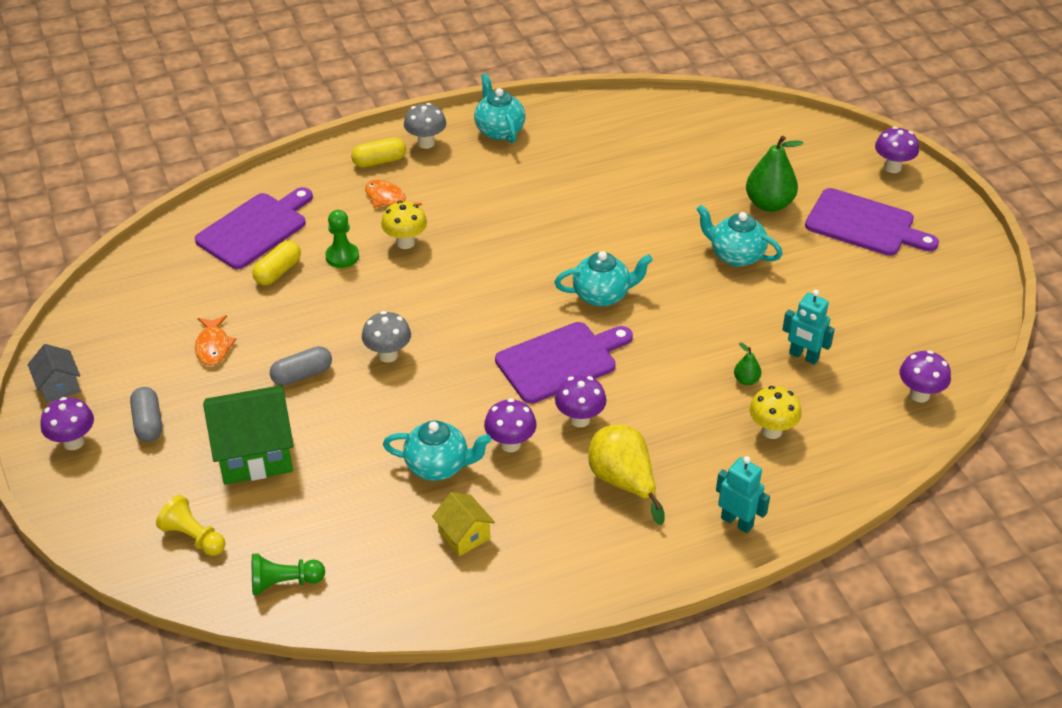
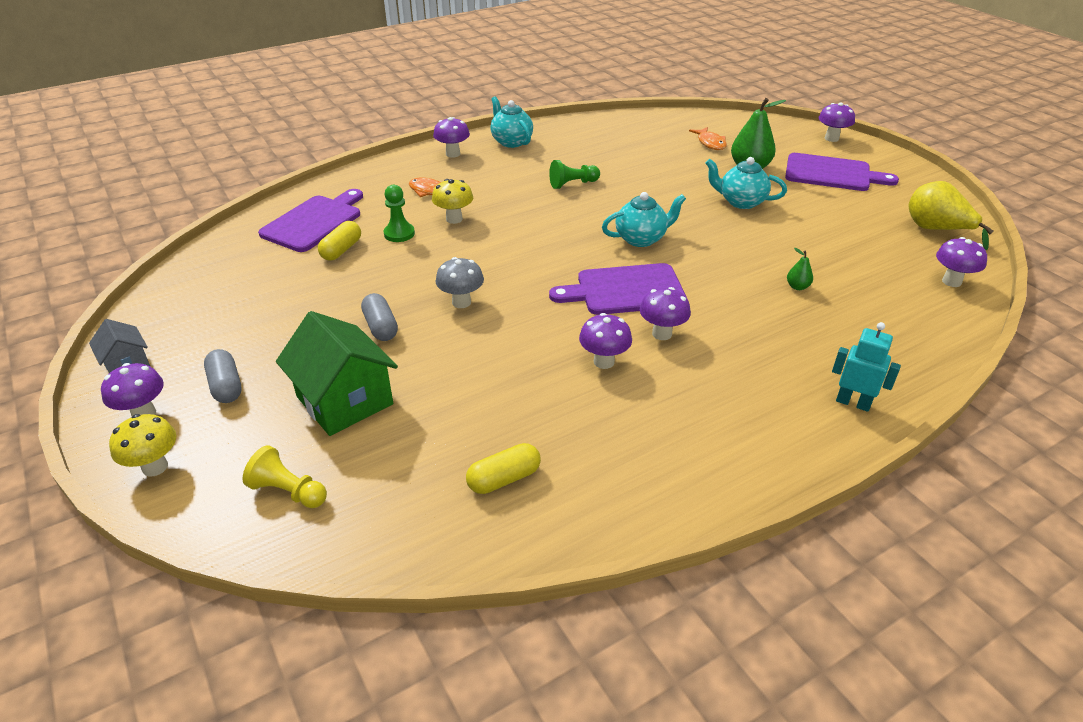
camera: 10 degrees left, 5 degrees down
(213, 346) = (287, 313): orange fish -> orange fish (710, 143)
(255, 453) = (345, 400): green house -> green house turned 75 degrees clockwise
(284, 582) = (401, 526): green pawn -> green pawn (572, 184)
(302, 375) = (381, 327): grey capsule -> grey capsule turned 75 degrees counterclockwise
(379, 161) = (416, 168): yellow capsule -> yellow capsule (504, 479)
(426, 143) = (453, 154): grey mushroom -> purple mushroom
(438, 466) = (539, 389): turquoise teapot -> none
(464, 535) = (586, 450): yellow house -> none
(561, 361) = (625, 290): purple cutting board -> purple cutting board turned 150 degrees counterclockwise
(623, 482) = (726, 381): yellow pear -> yellow pear (936, 230)
(771, 431) = (842, 323): yellow mushroom -> yellow mushroom (155, 467)
(803, 356) = (836, 264): turquoise robot -> none

